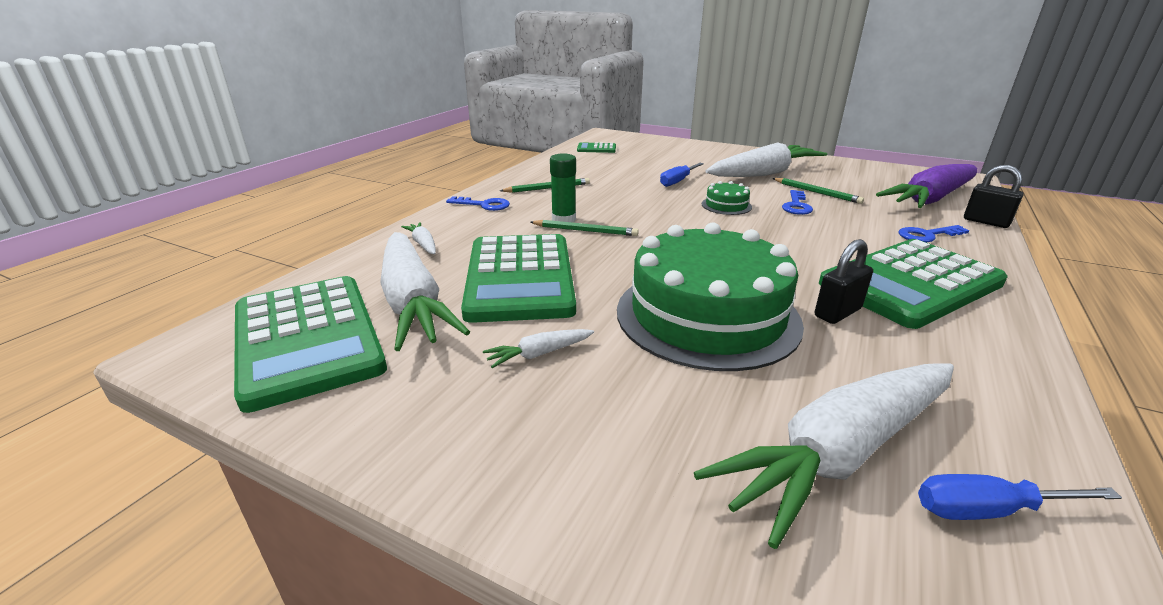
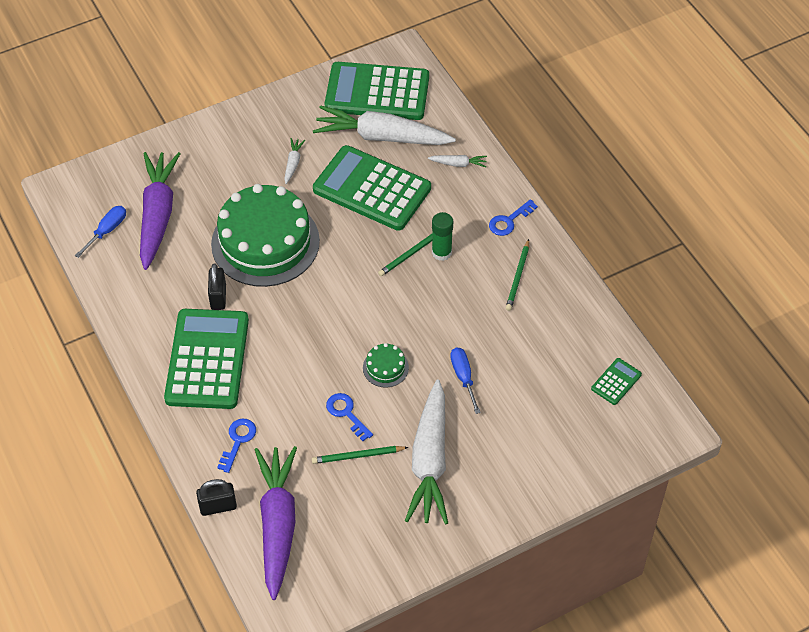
camera: 125 degrees right, 25 degrees up
(839, 453) = (157, 215): white carrot -> purple carrot

